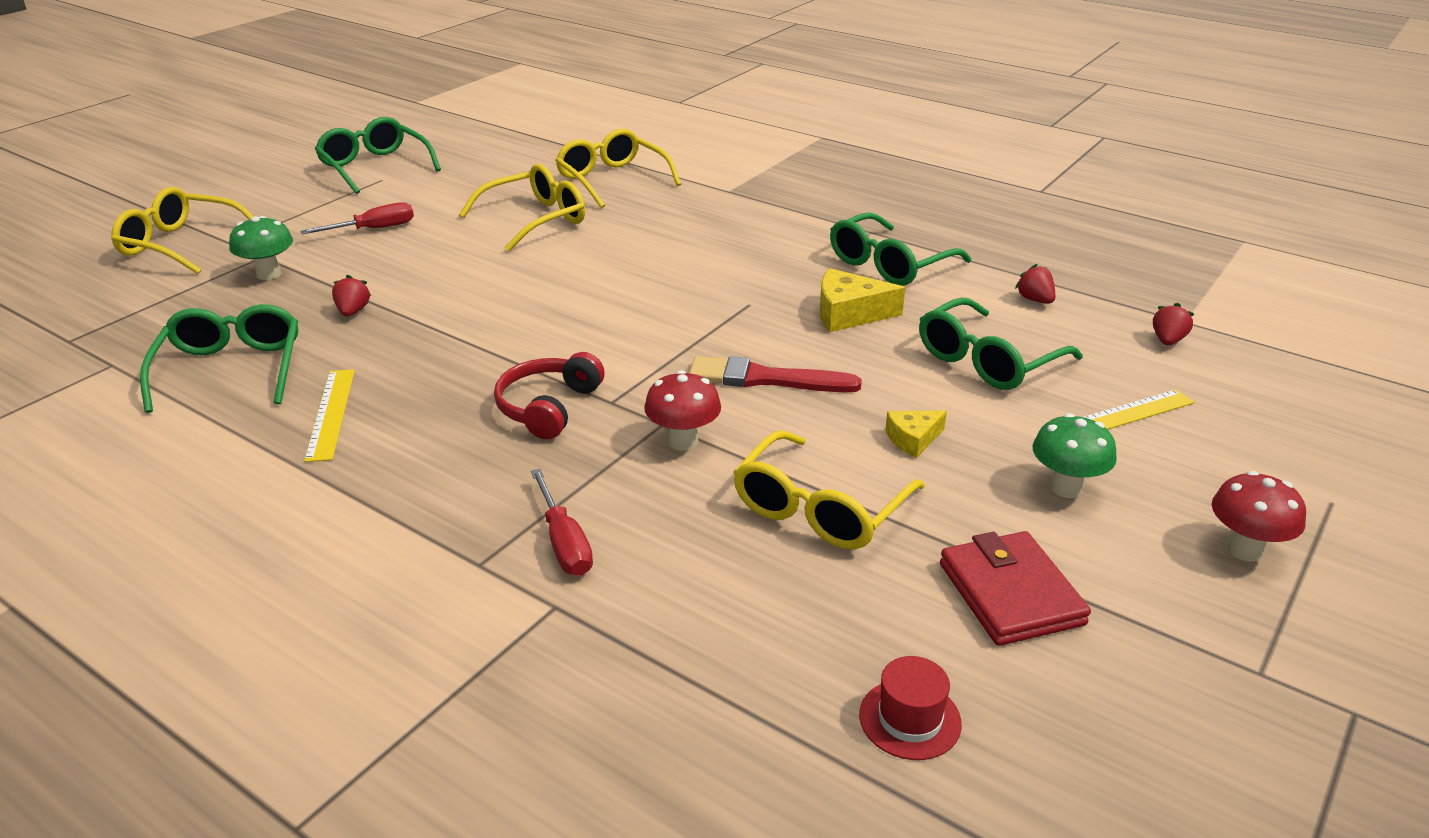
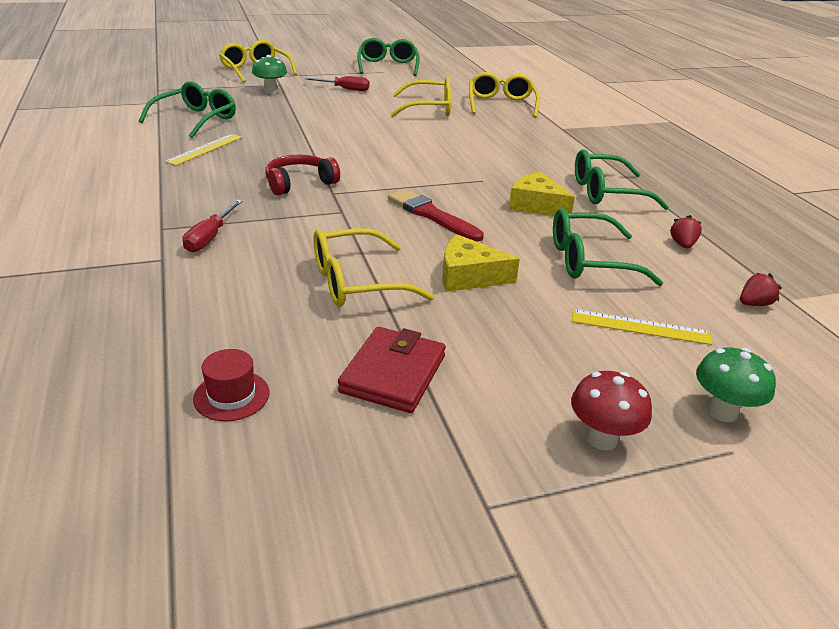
camera: 35 degrees right, 0 degrees up
(353, 311) = (280, 116): red strawberry -> none
(683, 441) = (338, 223): red mushroom -> none
(913, 439) = (468, 276): yellow cheese -> yellow cheese, size x1.63
(1066, 488) = (526, 343): green mushroom -> green mushroom (722, 412)

